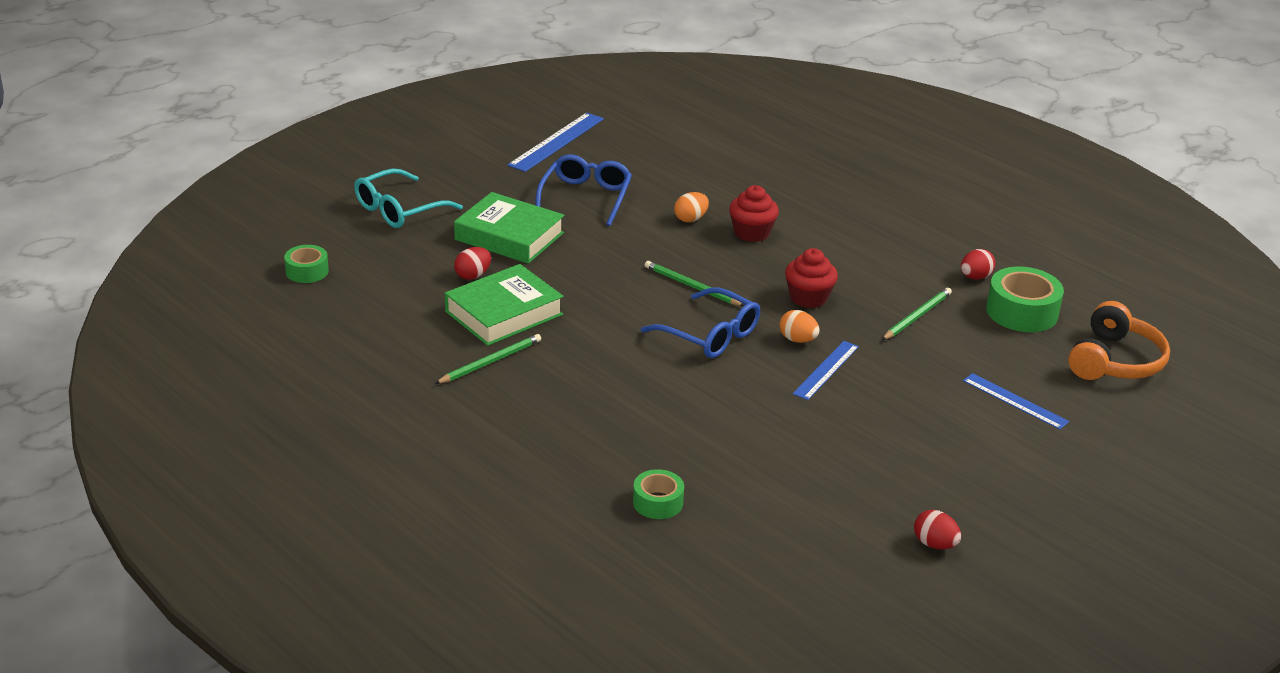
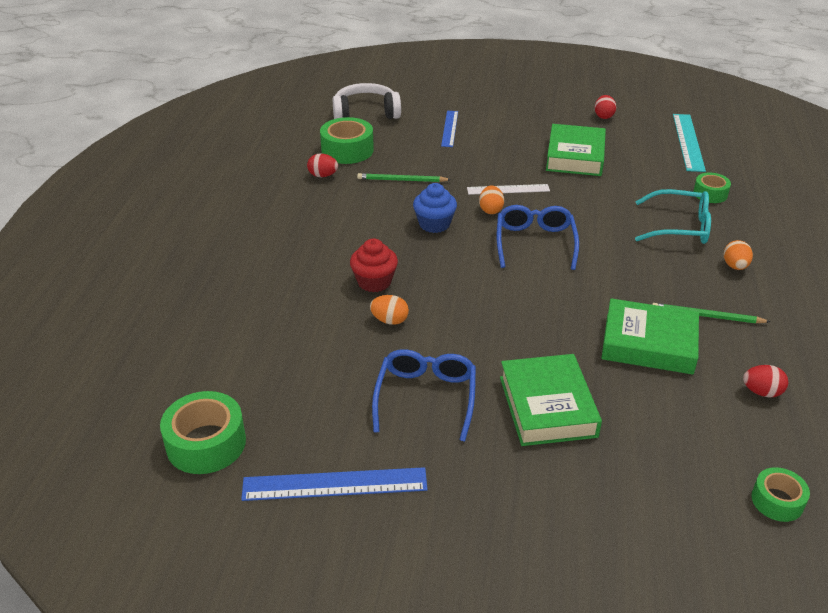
camera: 125 degrees left, 5 degrees up
(399, 209) = (604, 514): turquoise glasses -> turquoise glasses (679, 227)
(473, 275) = (630, 390): red egg -> red egg (761, 392)
(526, 425) = (735, 266): none -> orange egg
(585, 198) = (426, 398): blue glasses -> blue glasses turned 120 degrees clockwise
(651, 118) = (206, 443): none -> green tape
(691, 286) = (487, 276): green pencil -> none
(789, 572) = (688, 142): none -> turquoise ruler
(808, 298) = (434, 224): red cupcake -> blue cupcake
(826, 370) = (508, 189): blue ruler -> white ruler
(850, 455) = (575, 156): none -> green book
(1115, 361) = (366, 113): orange headphones -> white headphones

